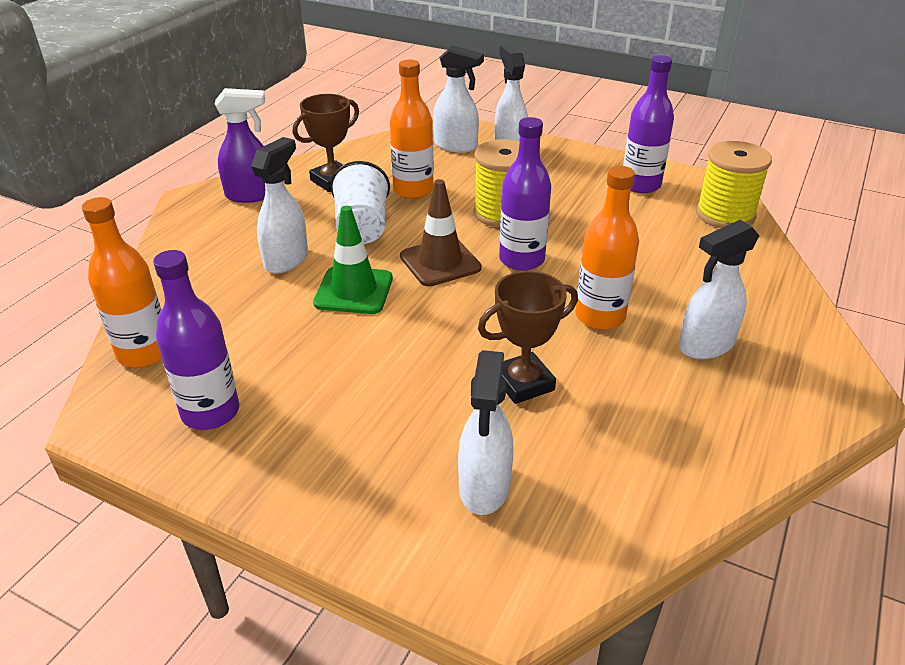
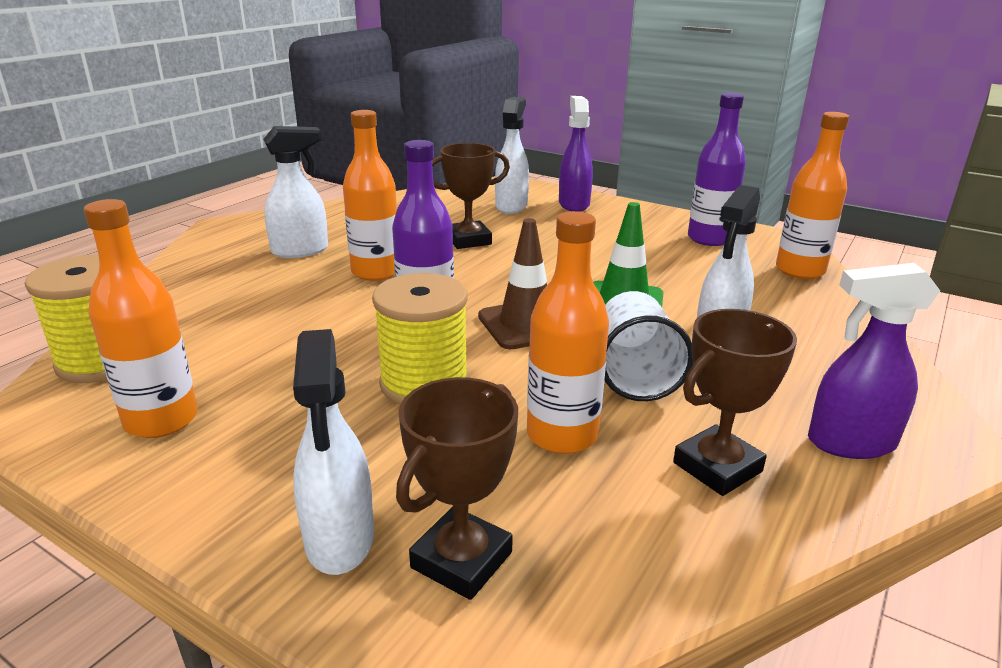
camera: 175 degrees left, 10 degrees down
(382, 506) = (574, 204): none -> purple spray bottle
(456, 146) = (461, 560): white spray bottle -> brown trophy
(640, 185) = (161, 420): purple bottle -> orange bottle

